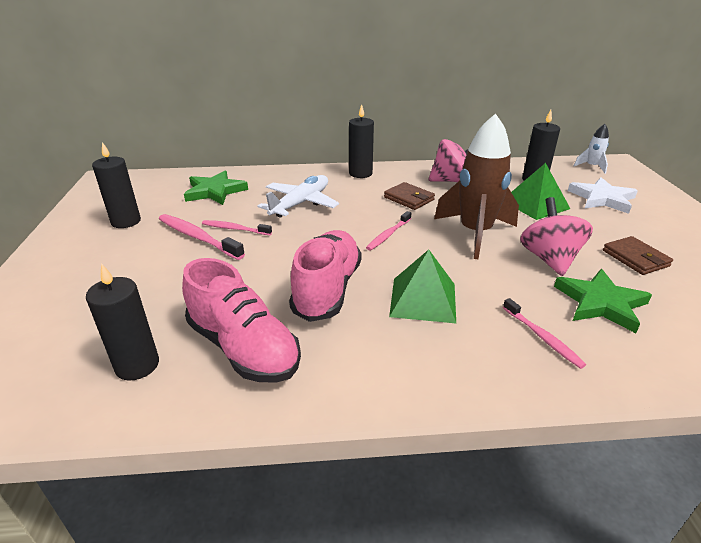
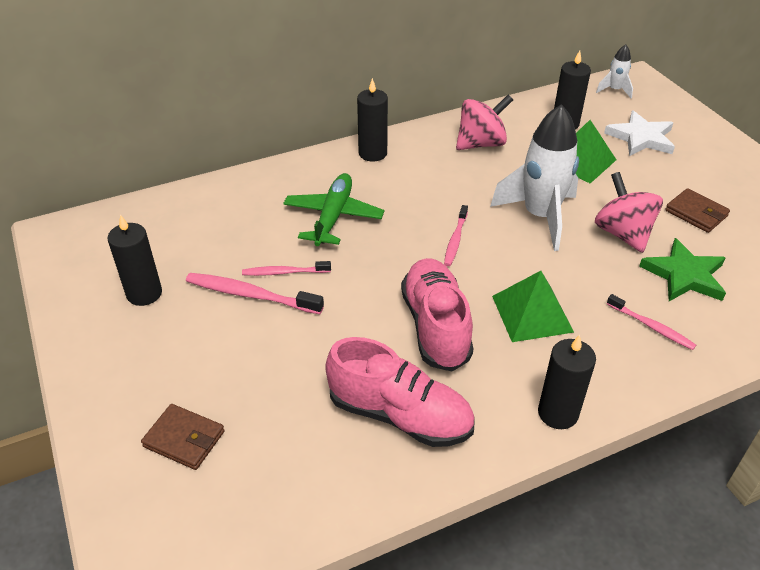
camera: 20 degrees left, 10 degrees up
(137, 365) = (312, 463): black candle -> black candle (558, 413)
(215, 191) = (217, 220): green star -> none
(301, 203) = (333, 216): white plane -> green plane
(409, 199) = (448, 182): brown wallet -> brown wallet (184, 439)
(475, 233) = (540, 216): brown rocket -> white rocket

